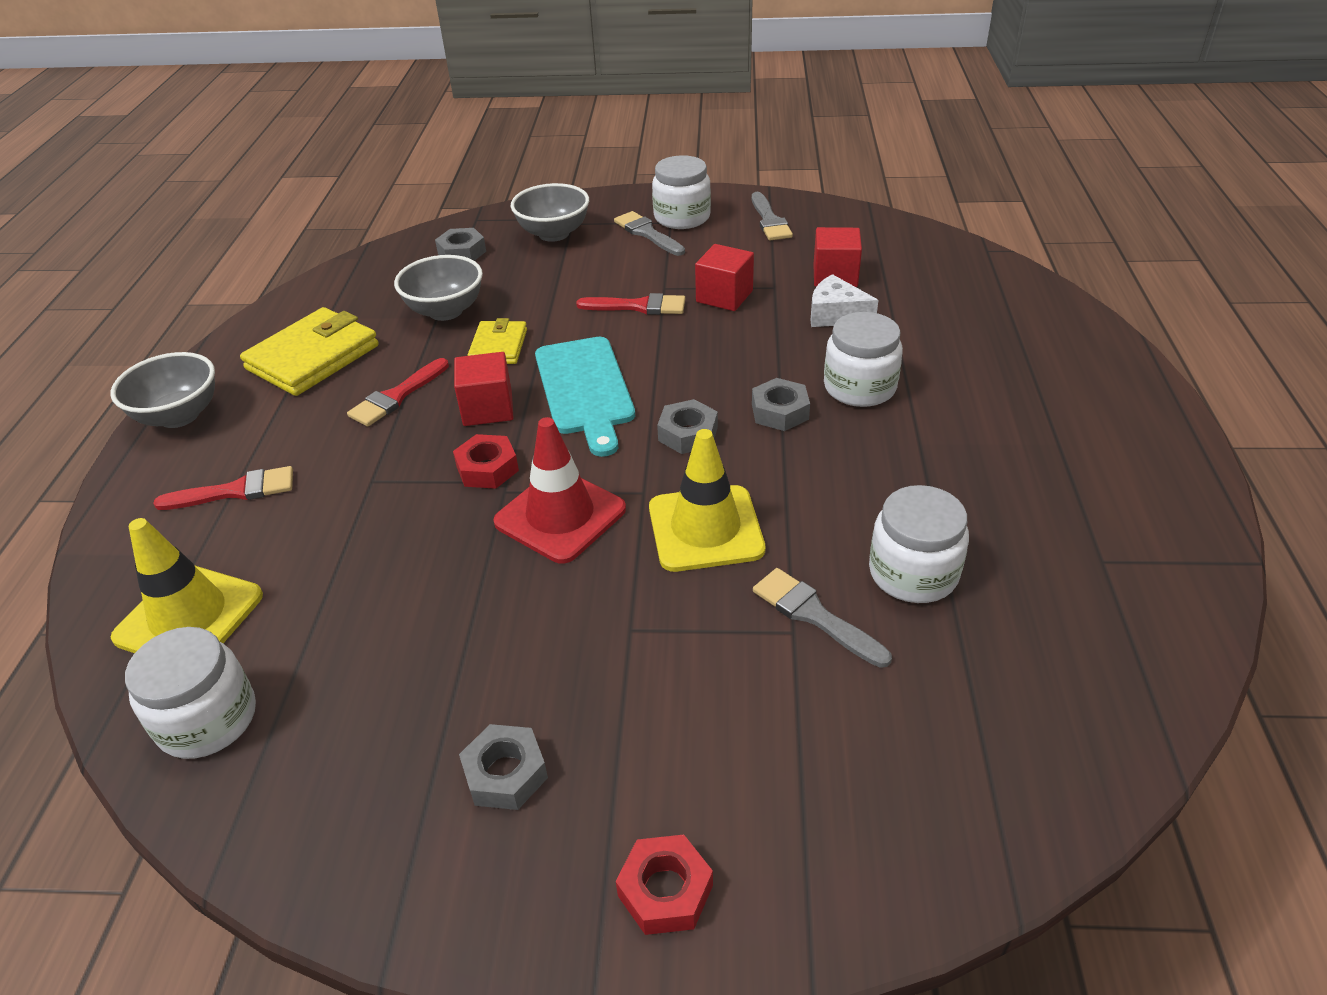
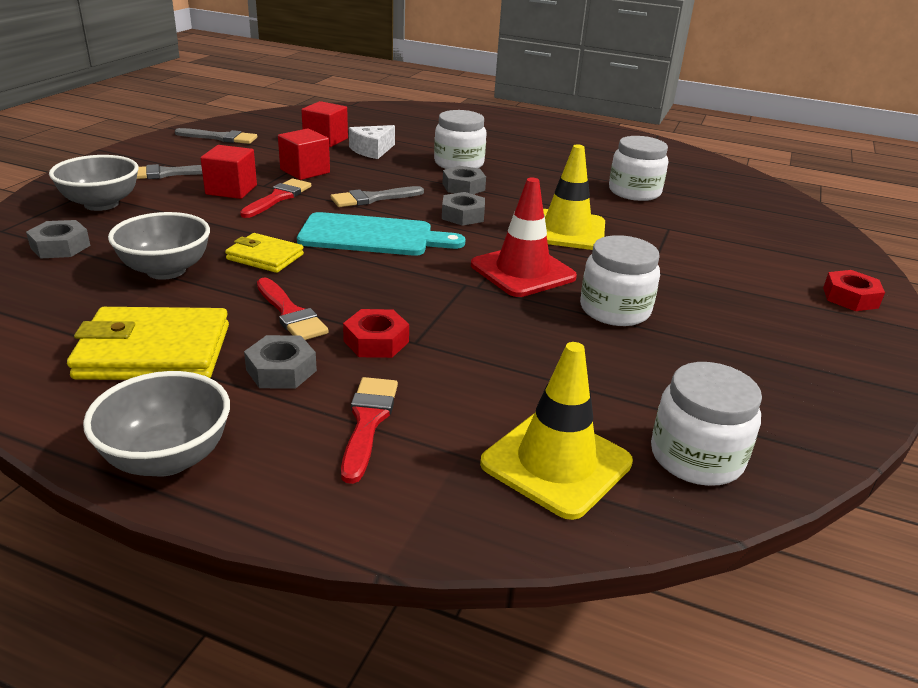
camera: 75 degrees left, 10 degrees down
(313, 357) = (154, 352): yellow wallet -> yellow wallet turned 60 degrees counterclockwise
(487, 468) = (443, 288): red nut -> red nut (376, 341)
(488, 408) = (357, 276): red cube -> red cube (231, 190)
(505, 773) = (766, 330): grey nut -> grey nut (281, 370)
(682, 217) = (164, 158): white jar -> white jar (615, 310)
(814, 615) = (657, 220): grey brush -> grey brush (372, 198)

